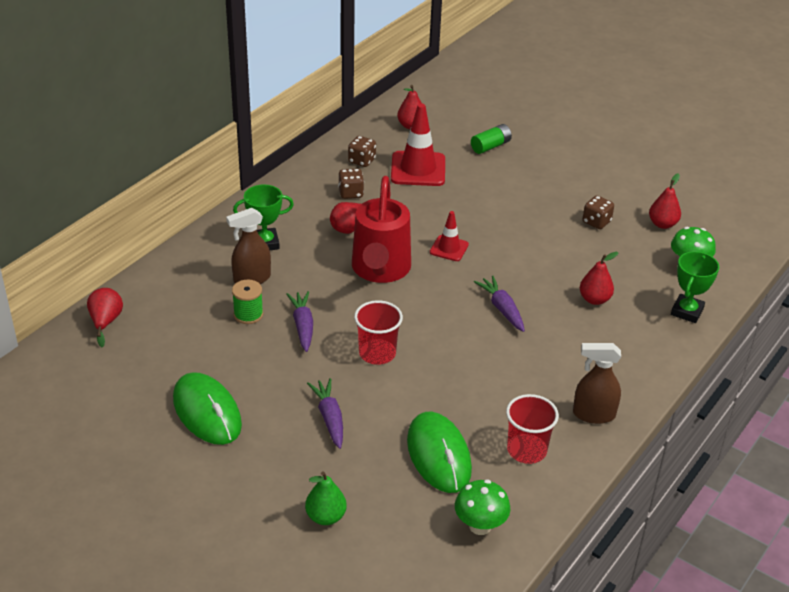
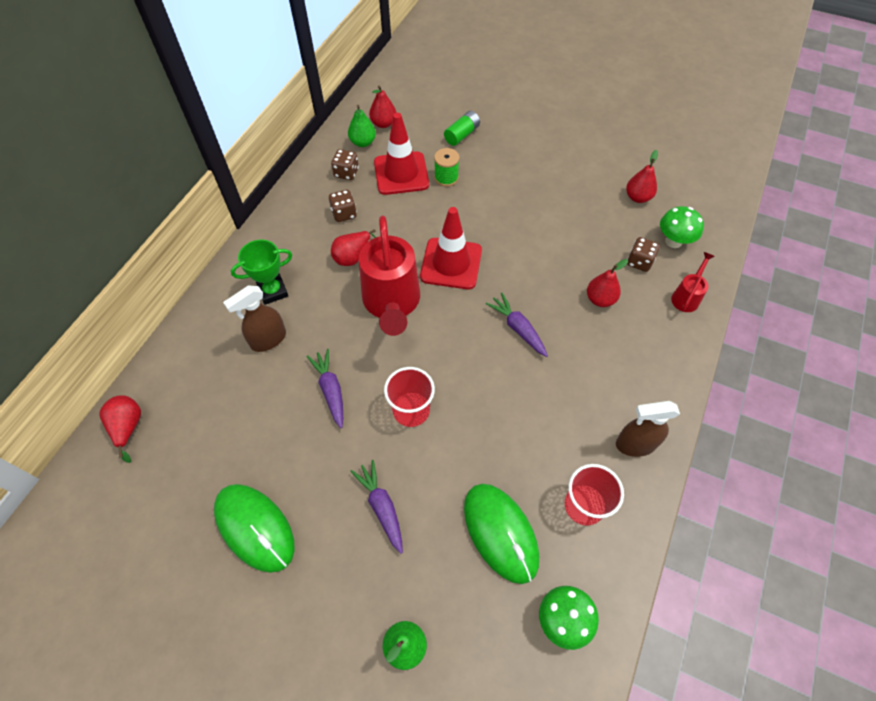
camera: 10 degrees left, 20 degrees up
(248, 314) = (273, 386): green spool -> green spool (446, 178)
(385, 138) = (363, 142): none -> green pear
(449, 248) = (451, 263): red traffic cone -> red traffic cone, size x1.78
(596, 222) = (578, 206): brown dice -> brown dice (639, 262)
(687, 311) = (686, 297): green trophy -> red watering can

